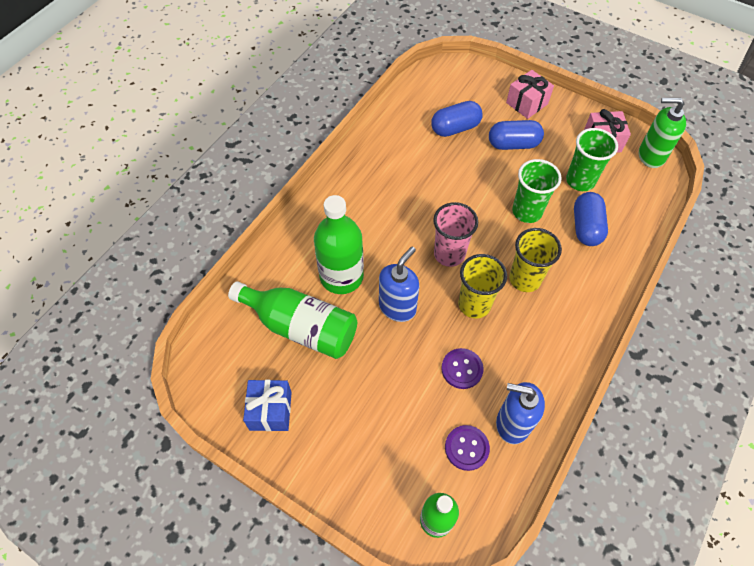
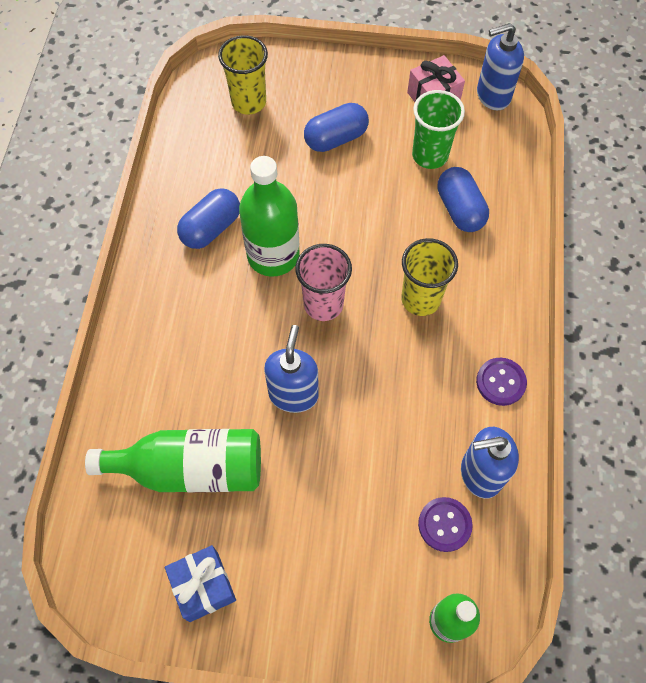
camera: 25 degrees left, 5 degrees up
(341, 276) = (210, 385): green bottle -> green bottle (273, 255)
(455, 128) = (259, 143): blue capsule -> blue capsule (211, 228)
(462, 369) = (399, 436): purple button -> purple button (500, 382)
(474, 304) = (378, 353): yellow cup -> yellow cup (249, 102)
(527, 103) = (329, 81): pink gift -> none
(527, 211) = (387, 216): green cup -> none
(651, 156) = (492, 96): green soap dispenser -> blue soap dispenser

